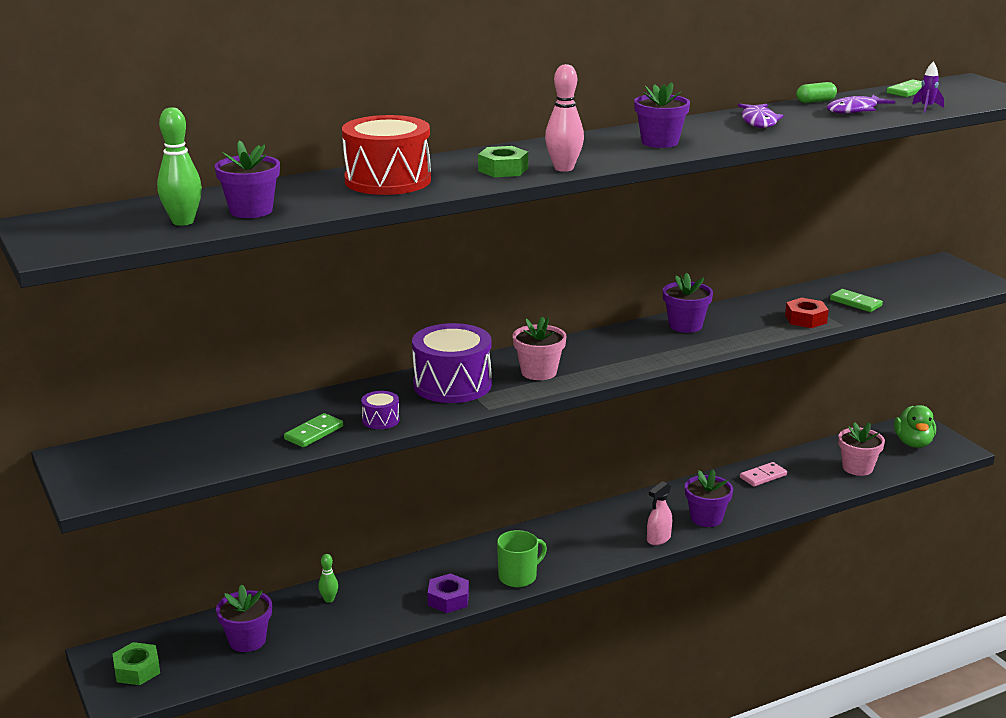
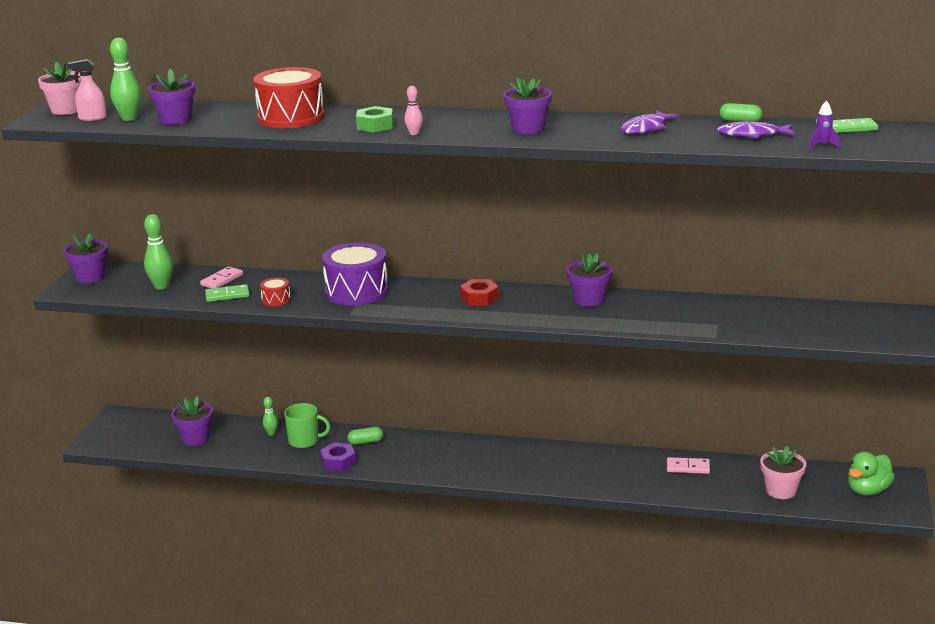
camera: 40 degrees right, 0 degrees up
(137, 670) = (121, 430): green nut -> none
(211, 449) = (161, 286): none -> green bowling pin
(275, 419) = (222, 280): none -> pink domino
(380, 420) = (276, 300): purple drum -> red drum
(445, 568) = (365, 442): none -> green capsule
(518, 577) = (401, 466): green mug -> green mug (304, 441)
(539, 372) = (424, 301): pink flower pot -> pink flower pot (66, 110)
(563, 168) = (414, 133): pink bowling pin -> pink bowling pin, size x0.57
(658, 539) = (534, 480): pink spray bottle -> pink spray bottle (92, 118)
(706, 518) = (593, 480): purple flower pot -> purple flower pot (90, 277)
(805, 319) = (693, 323): red nut -> red nut (479, 298)
(855, 303) = (763, 324): green domino -> none

